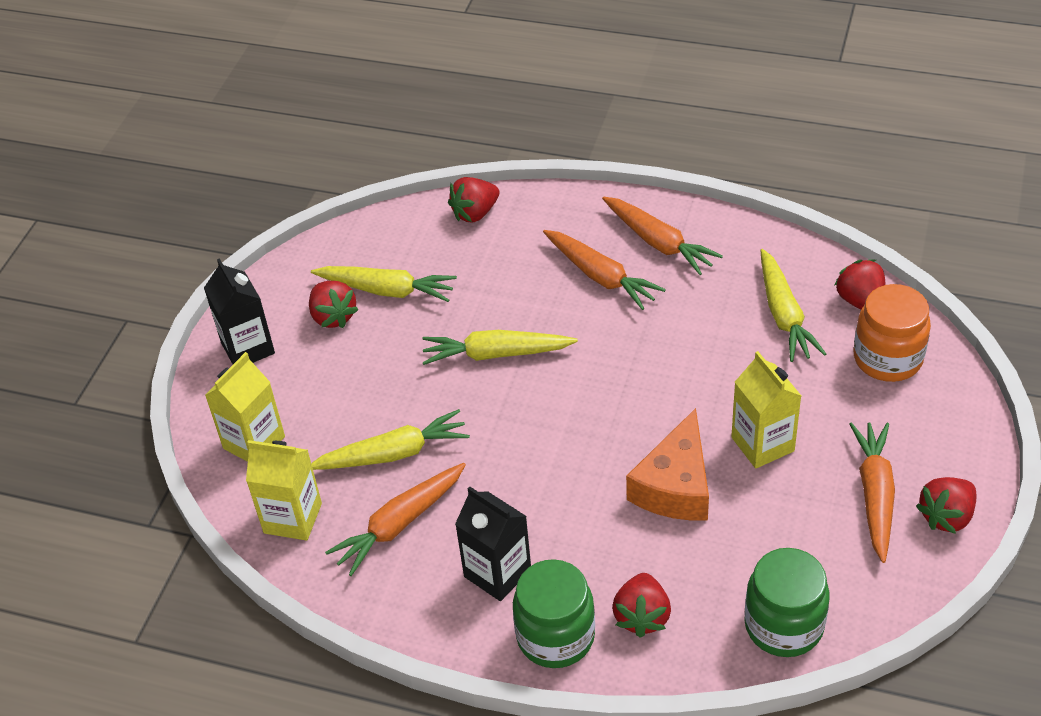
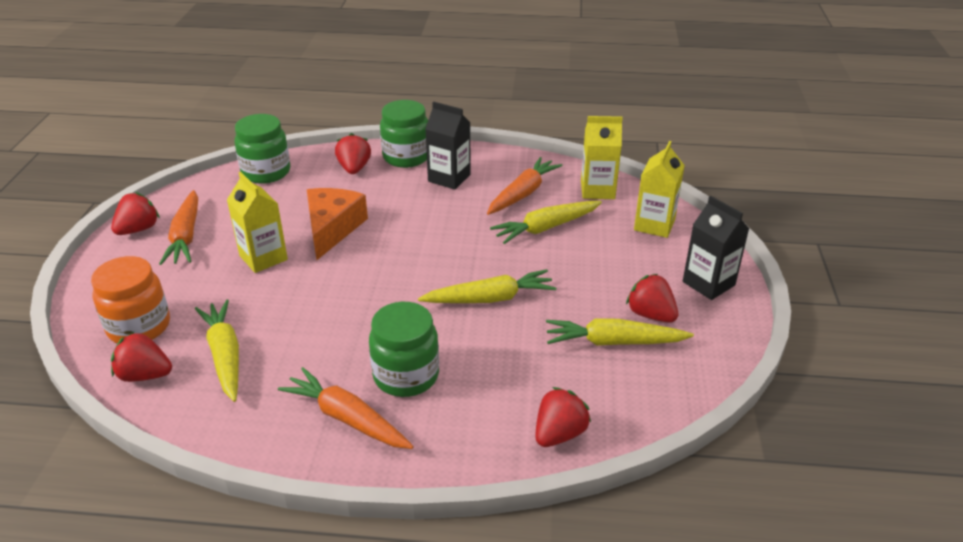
camera: 165 degrees right, 10 degrees down
(600, 276) = (406, 375): orange carrot -> green jar
(861, 302) = (145, 375): red strawberry -> red strawberry turned 135 degrees clockwise

